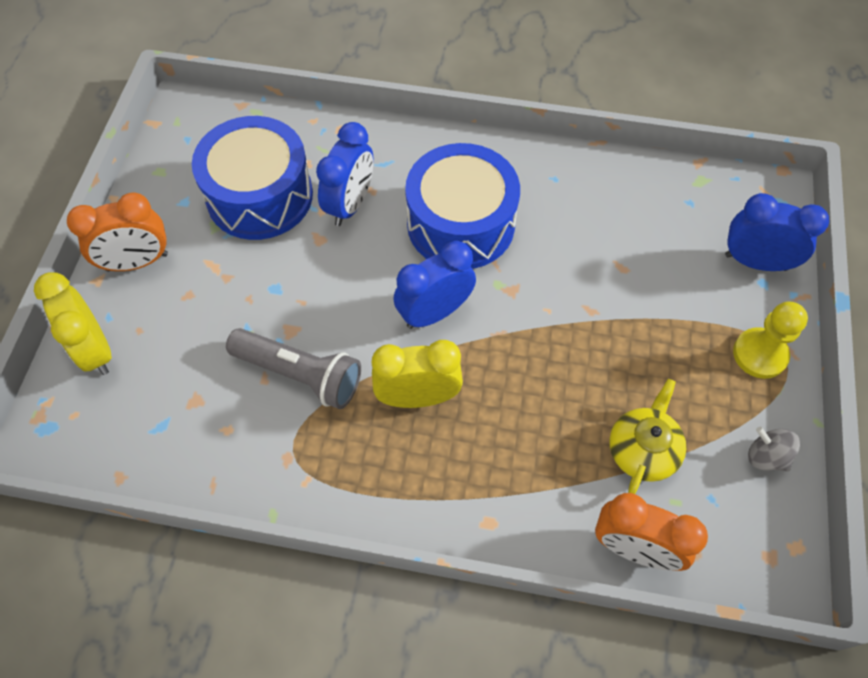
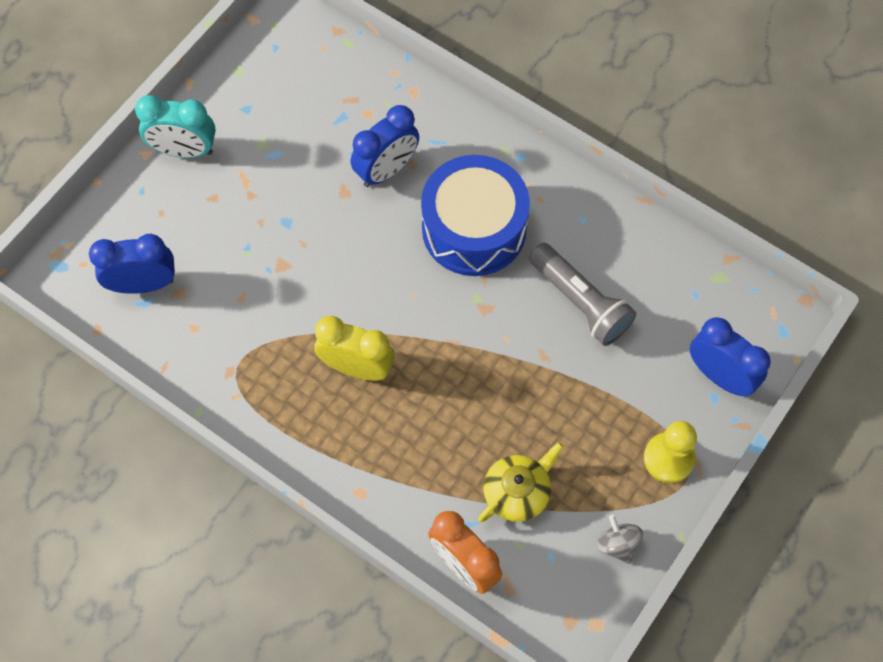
camera: 25 degrees right, 5 degrees up
(95, 350) = (120, 215): yellow clock -> none
(137, 262) = (184, 150): orange clock -> turquoise clock
(260, 196) = (313, 129): blue drum -> none
(299, 374) = (271, 306): grey flashlight -> grey flashlight (580, 302)
(434, 312) = (408, 300): blue clock -> blue clock (143, 284)

